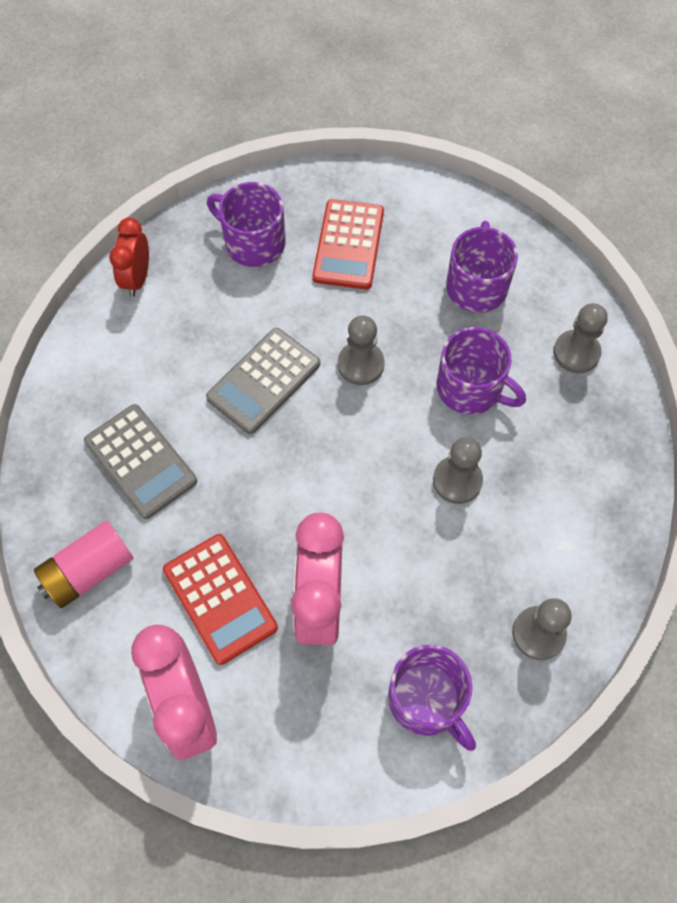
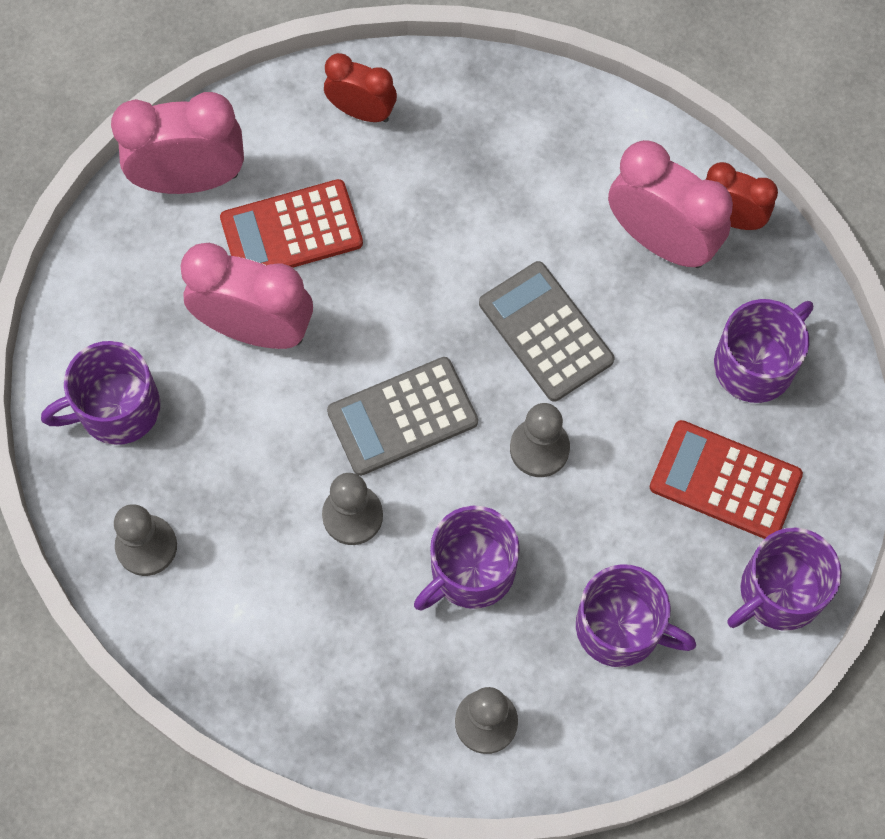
camera: 105 degrees right, 5 degrees up
(89, 571) = (362, 111): pink battery -> red clock
(141, 461) = (476, 181): grey calculator -> grey calculator (402, 417)
(166, 319) = (661, 240): none -> pink clock
(417, 201) = (779, 591): none -> purple mug

